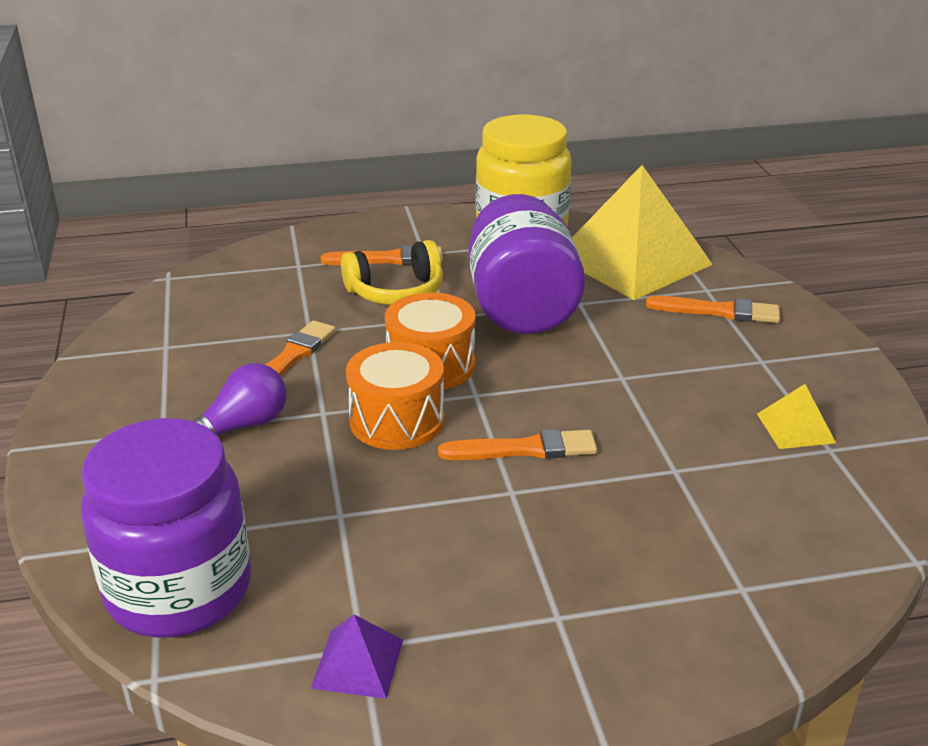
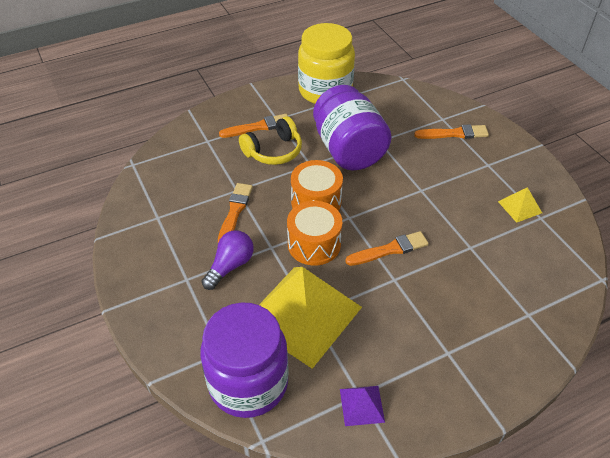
camera: 15 degrees left, 15 degrees up
(632, 260) = (395, 104): yellow pyramid -> yellow pyramid (302, 315)

